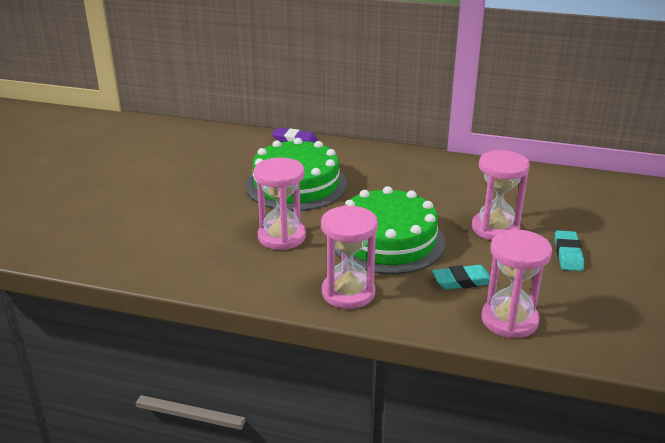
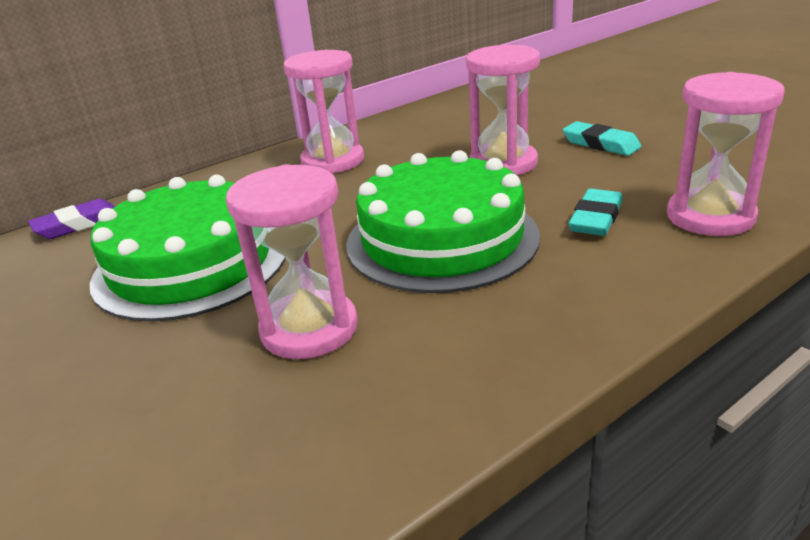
camera: 50 degrees left, 0 degrees up
(348, 293) = (540, 317): pink hourglass -> pink hourglass (333, 161)

